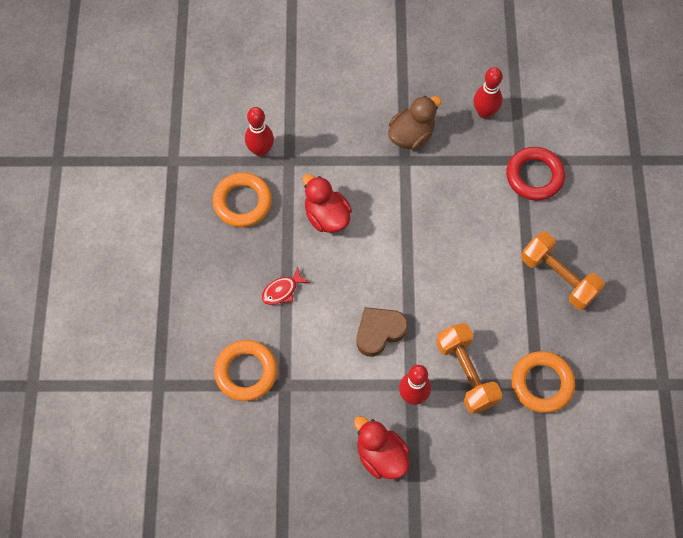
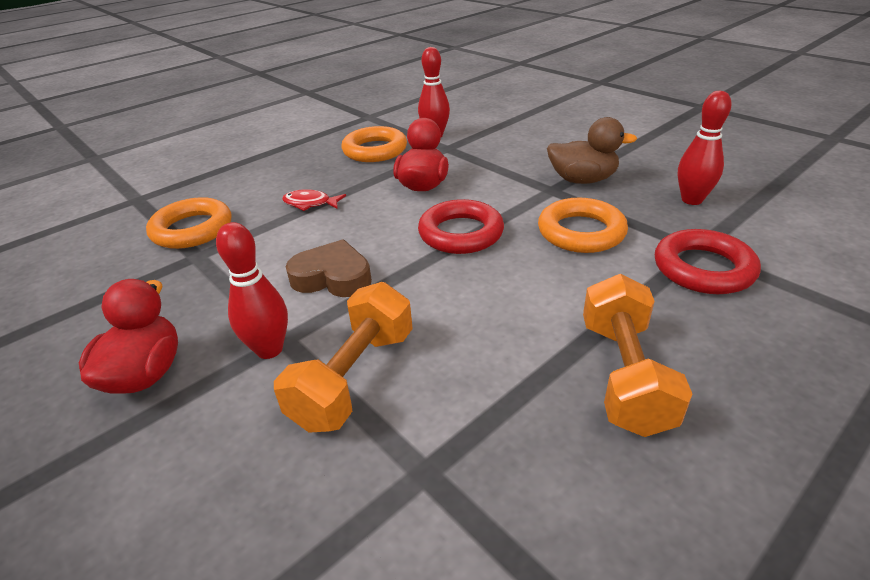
camera: 50 degrees right, 30 degrees down
(400, 243) = (461, 233): none -> red ring
(542, 383) = (432, 477): orange ring -> orange ring (581, 232)

